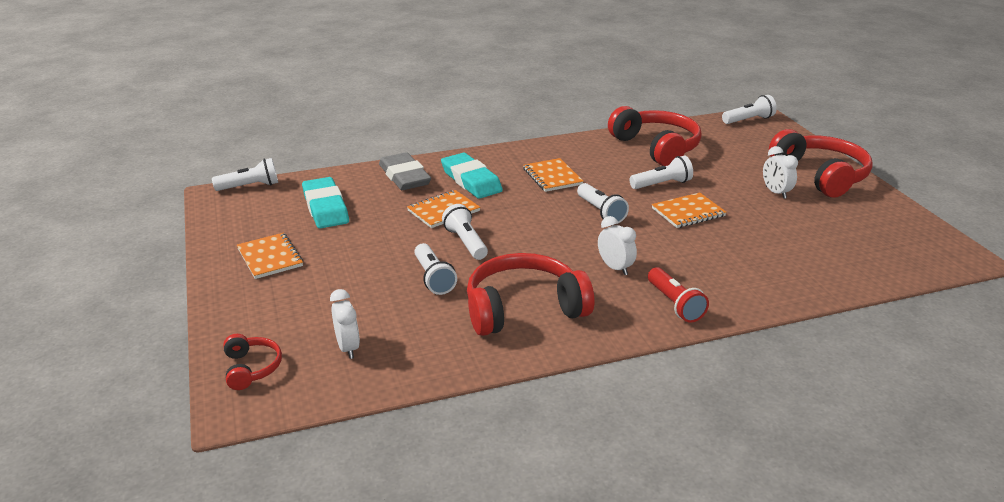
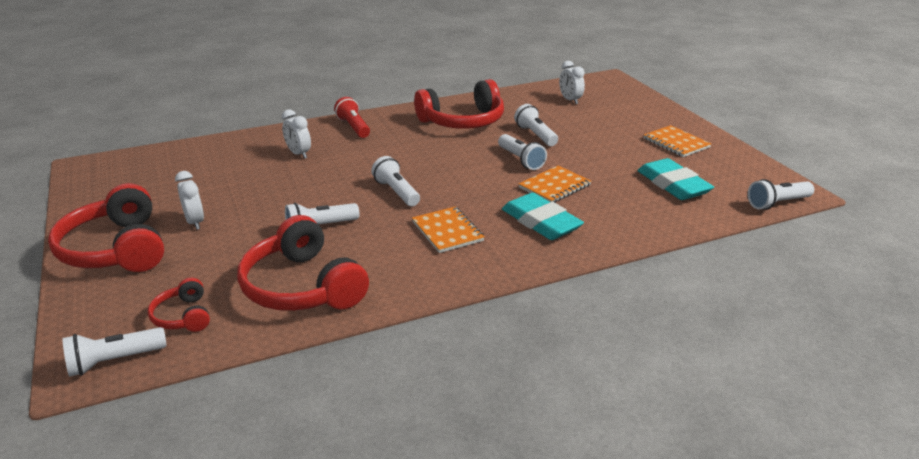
camera: 175 degrees right, 0 degrees up
(251, 368) = (619, 91): red headphones -> red headphones (183, 316)
(404, 176) = (620, 223): grey eraser -> none
(615, 268) = (392, 147): white clock -> white clock (298, 154)
(688, 212) = (307, 195): orange notebook -> none

